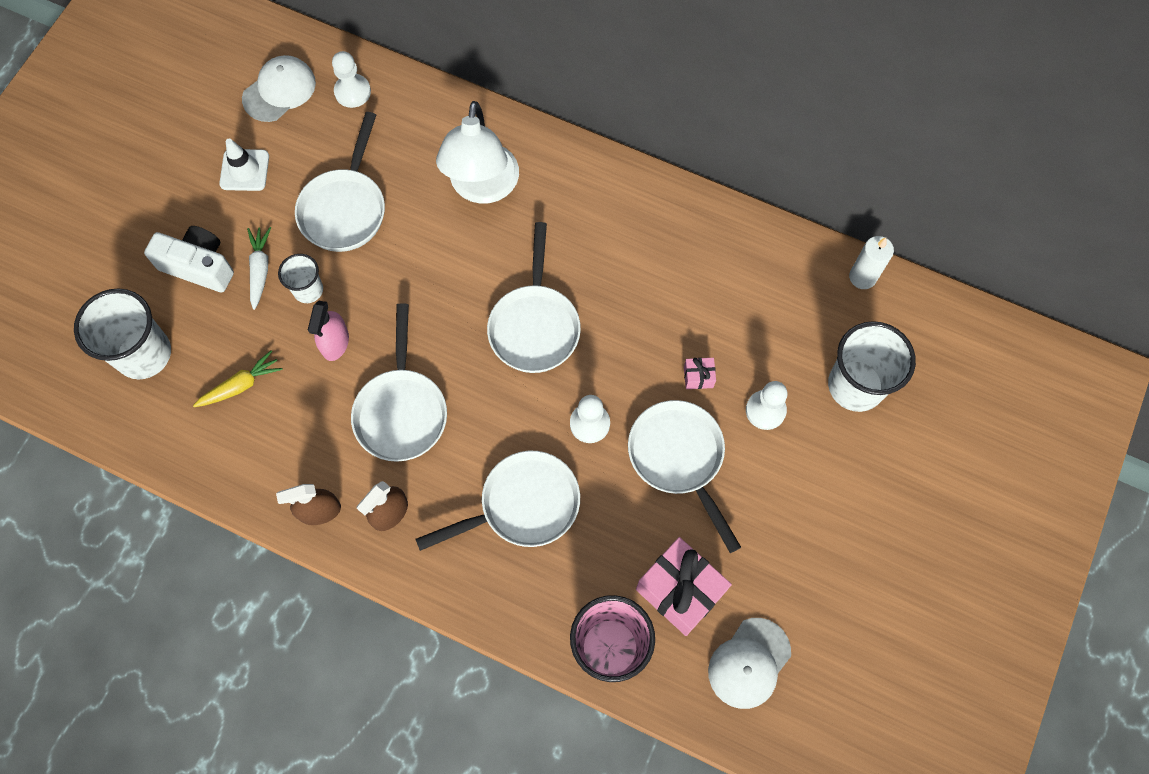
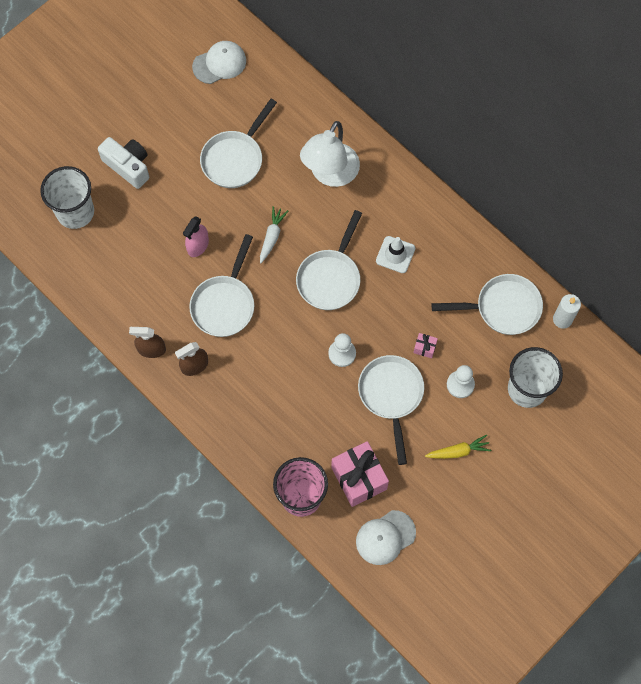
camera: 20 degrees right, 0 degrees up
(241, 385) = (129, 253): yellow carrot -> yellow carrot (458, 451)
(244, 170) = (178, 111): white traffic cone -> white traffic cone (395, 254)
(260, 269) = (166, 181): white carrot -> white carrot (272, 236)
(308, 290) = (192, 205): white cup -> none
(352, 92) = (267, 80): white pawn -> none
(522, 505) = (279, 390): white pan -> white pan (502, 308)

